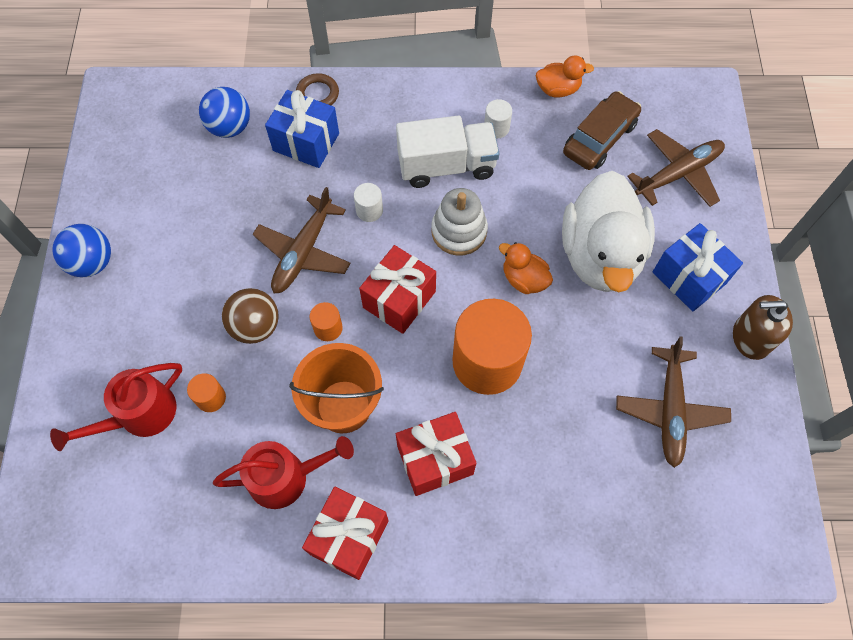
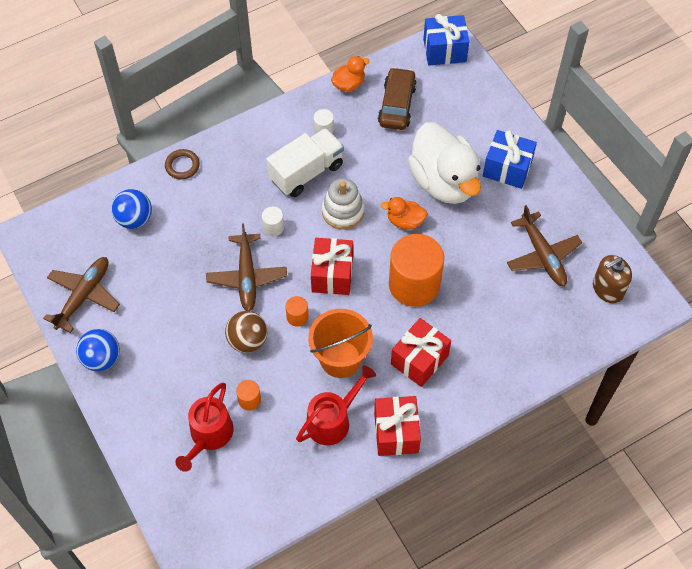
camera: 30 degrees left, 5 degrees down
(306, 142) = (197, 203): blue gift -> blue gift (444, 50)
(677, 174) = (461, 105): brown plane -> brown plane (83, 296)
(750, 338) = (565, 187): brown soap dispenser -> brown soap dispenser (607, 289)

